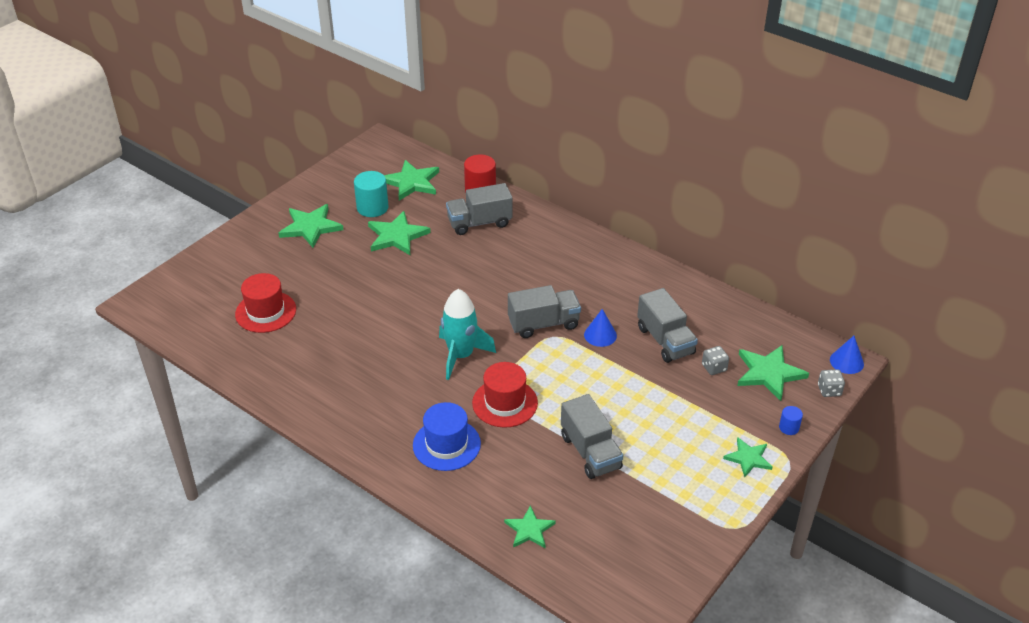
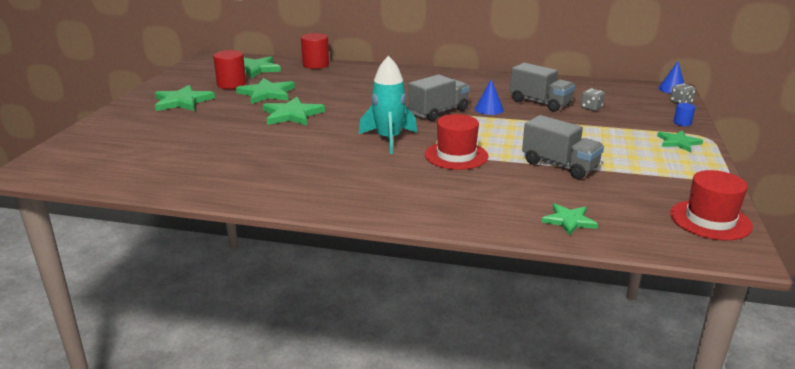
camera: 25 degrees left, 15 degrees down
(265, 312) = (176, 151): red hat -> red hat (710, 220)
(372, 208) = (231, 84): turquoise cylinder -> red cylinder
(446, 444) = (433, 189): blue hat -> none
(479, 223) = (331, 77): grey truck -> none
(769, 373) = (631, 103): green star -> green star (292, 114)

